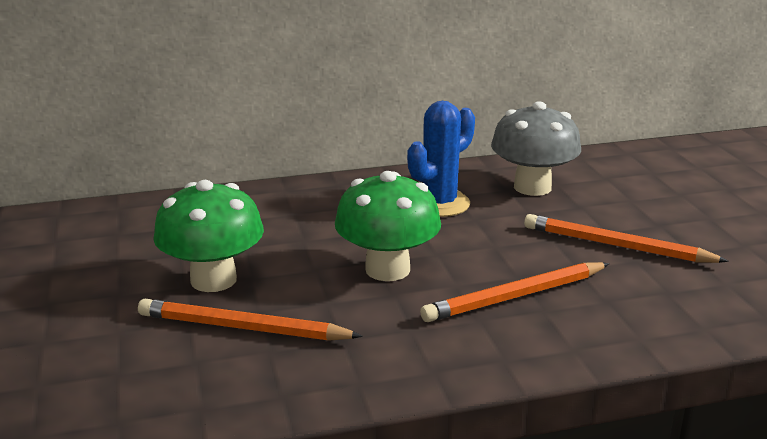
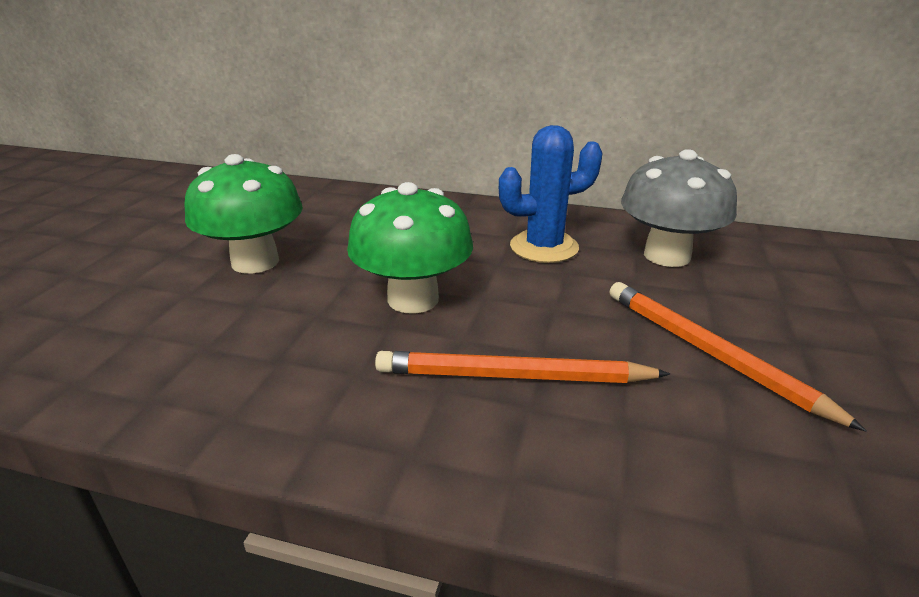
camera: 30 degrees right, 5 degrees up
(243, 328) = (215, 315): orange pencil -> none

